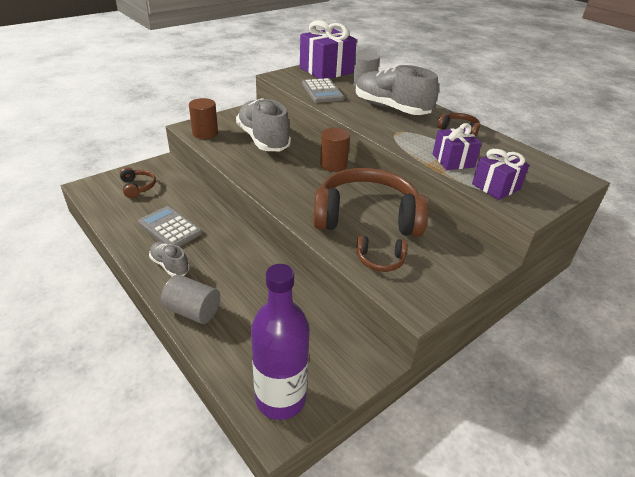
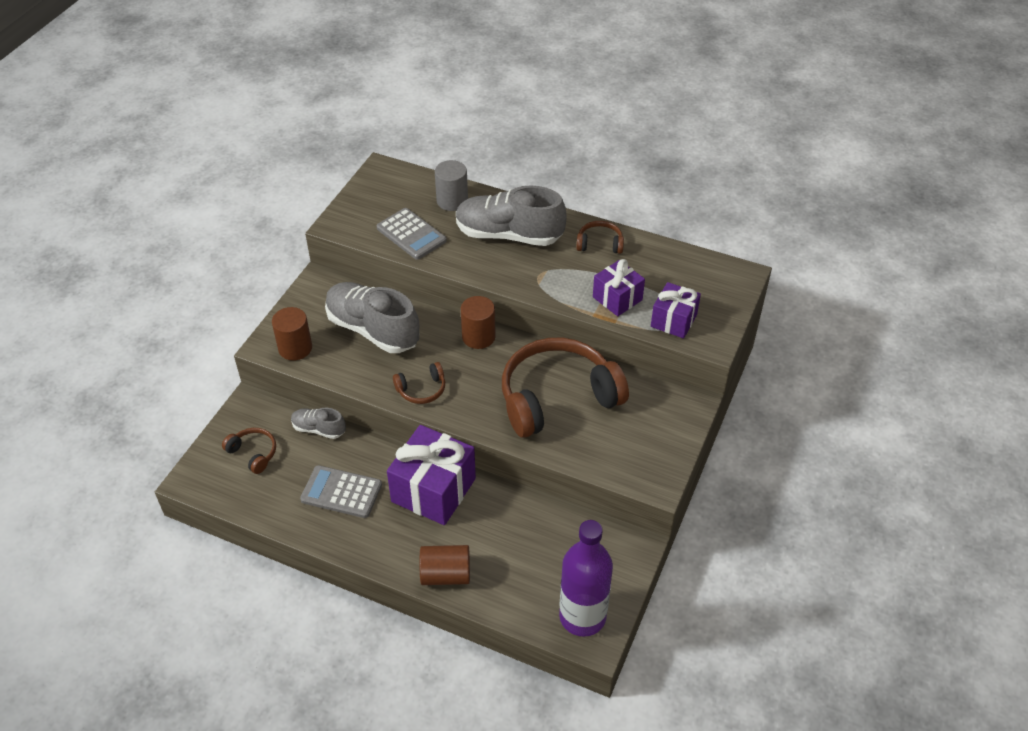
camera: 25 degrees left, 10 degrees up
(170, 265) = (381, 537): grey shoe -> grey shoe (319, 429)
(193, 311) = (445, 575): grey cylinder -> brown cylinder
(326, 70) = (387, 187): purple gift -> purple gift (433, 490)
(380, 260) = (600, 446): brown headphones -> brown headphones (421, 389)

